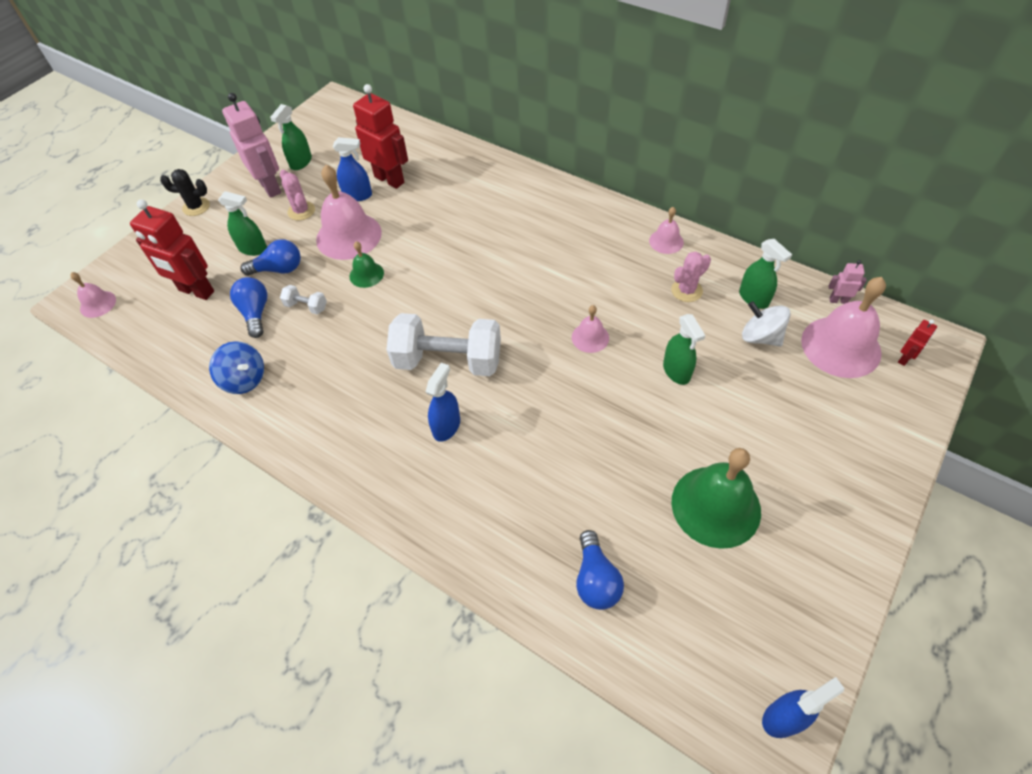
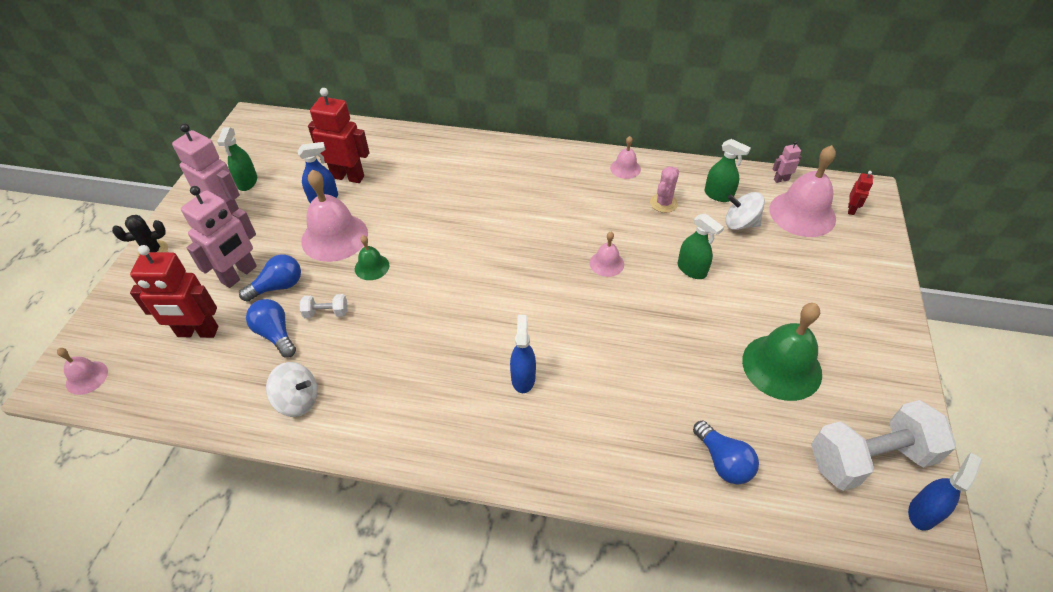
camera: 25 degrees left, 5 degrees down
(244, 379) = (298, 400): blue spinning top -> white spinning top
(253, 249) = (239, 275): green spray bottle -> pink robot
(301, 211) = (272, 227): pink cactus -> none
(448, 361) = (493, 320): white dumbbell -> white dumbbell (869, 458)

